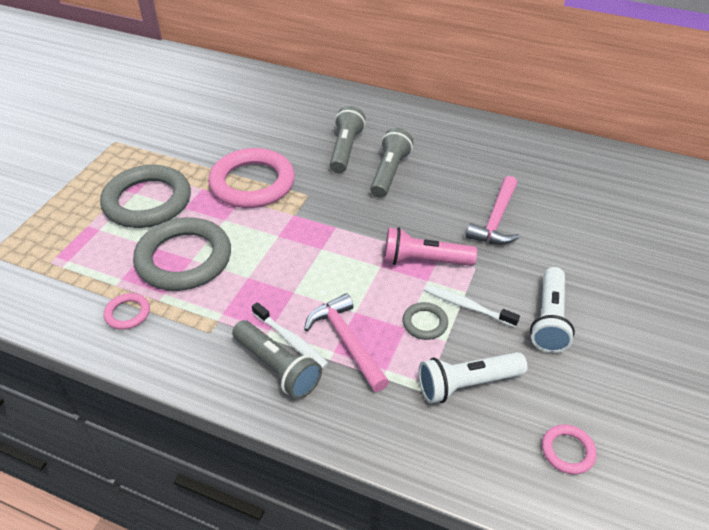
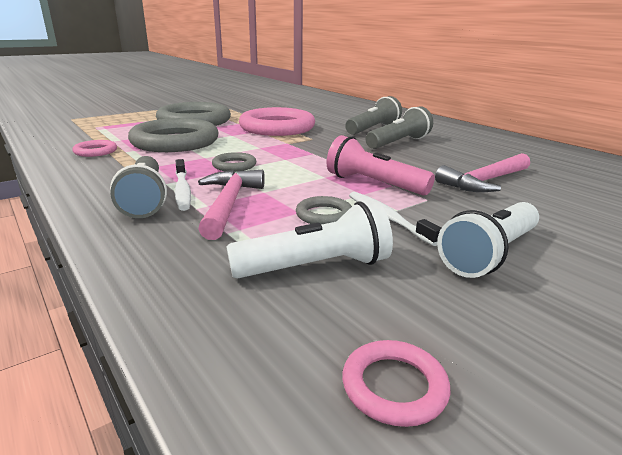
camera: 30 degrees right, 20 degrees down
(289, 280) = (234, 165): none -> grey ring
(467, 384) = (316, 267): white flashlight -> white flashlight turned 150 degrees clockwise

